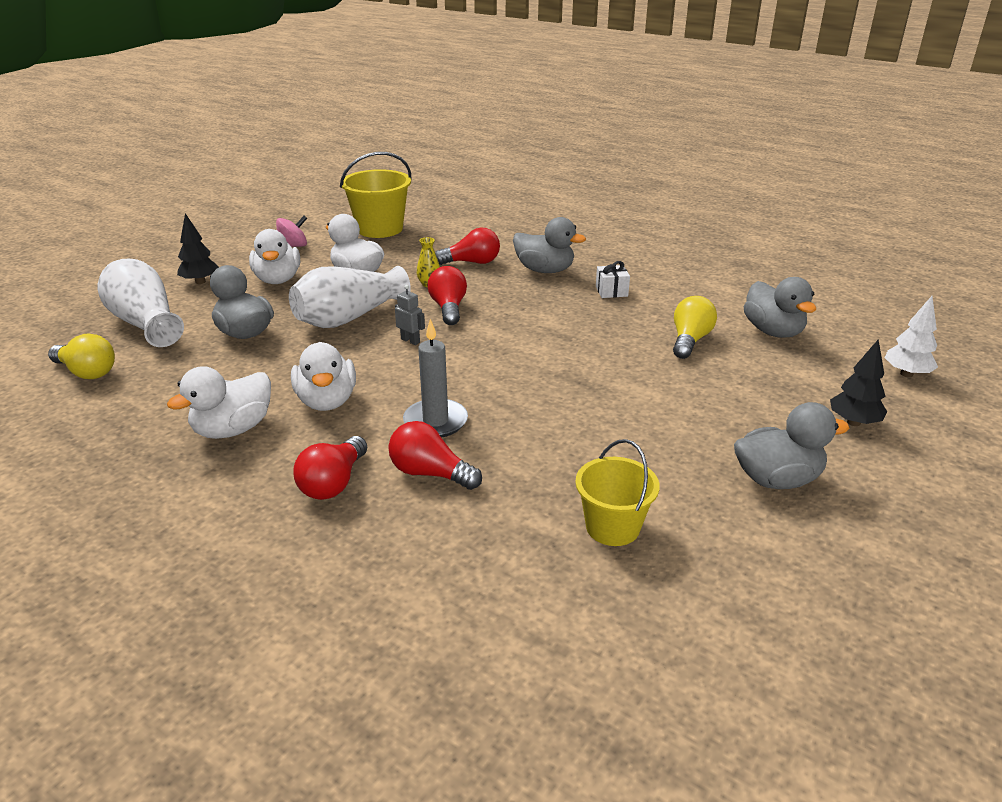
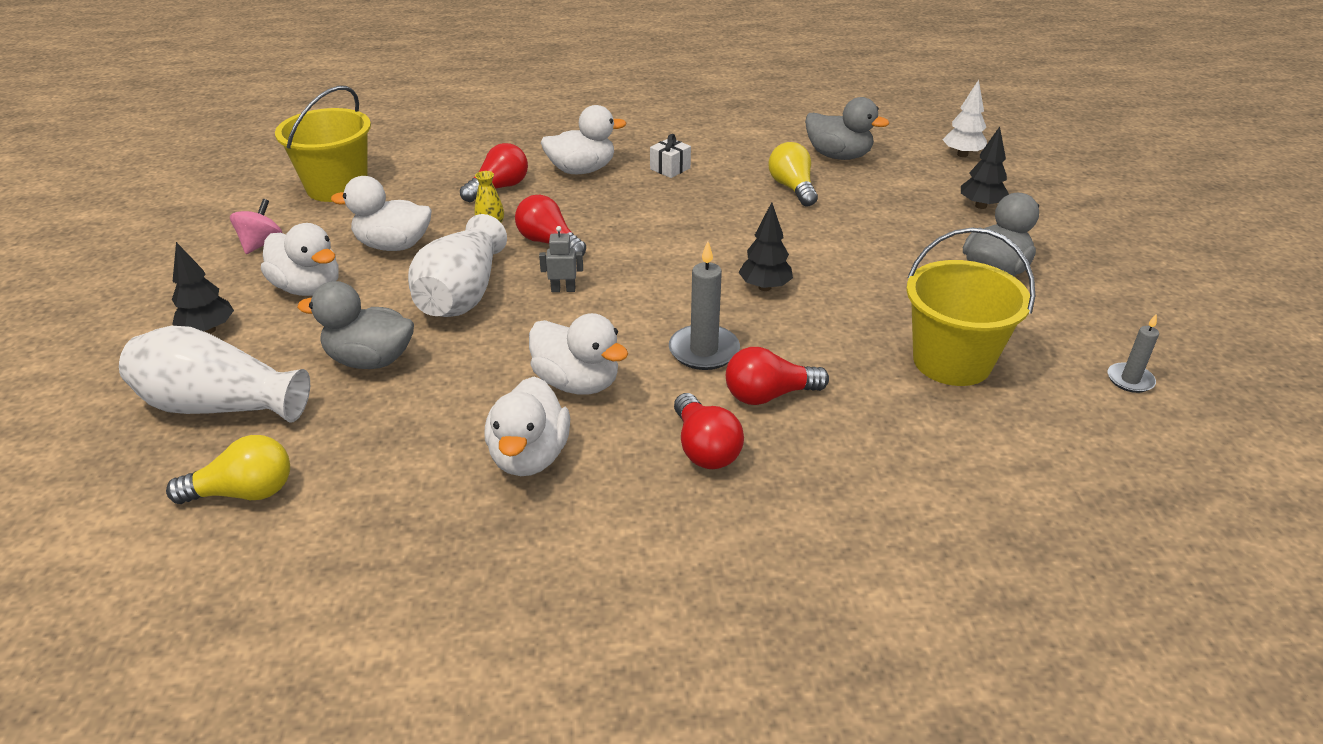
camera: 40 degrees left, 5 degrees up
(545, 270) = (582, 170): grey duck -> white duck
(549, 400) = (764, 287): none -> black tree
(612, 527) = (952, 361): yellow bucket -> yellow bucket, size x1.52
(765, 637) = (1130, 380): none -> grey candle

